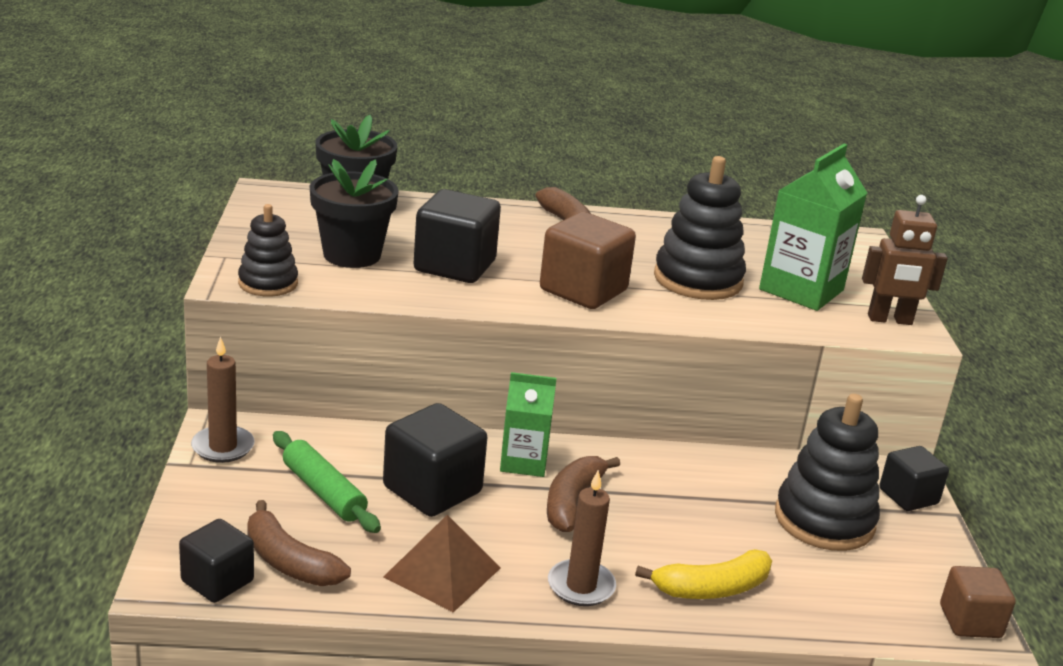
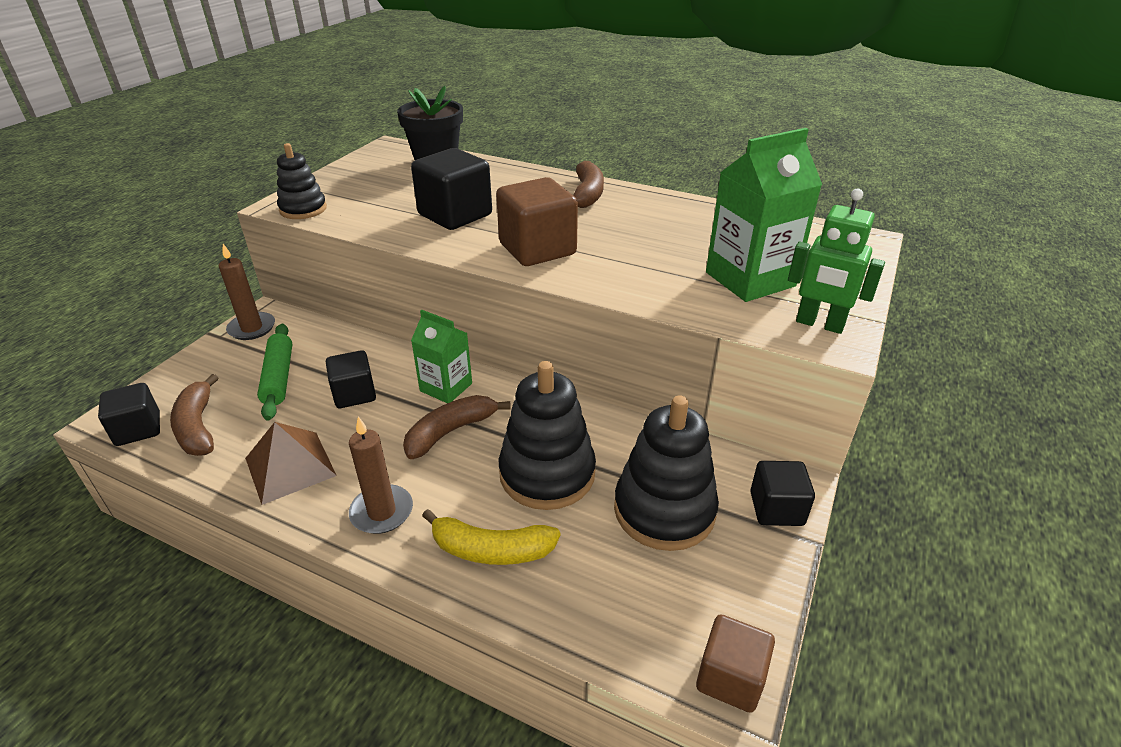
camera: 30 degrees right, 10 degrees up
(352, 255) = (389, 196): black flower pot -> none
(432, 490) = (354, 394): black cube -> black cube, size x0.64
(698, 280) = (654, 255): black stacking toy -> black stacking toy (547, 473)
(890, 320) = (819, 324): brown robot -> green robot

